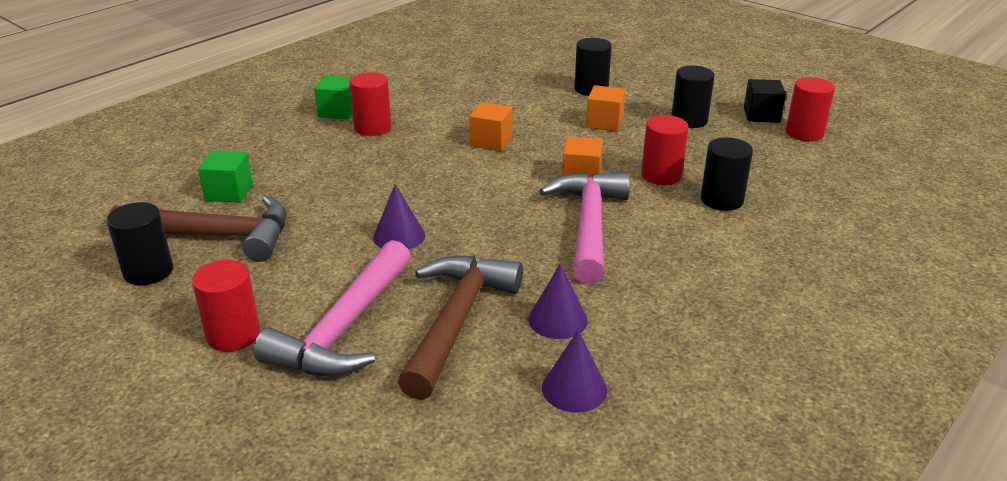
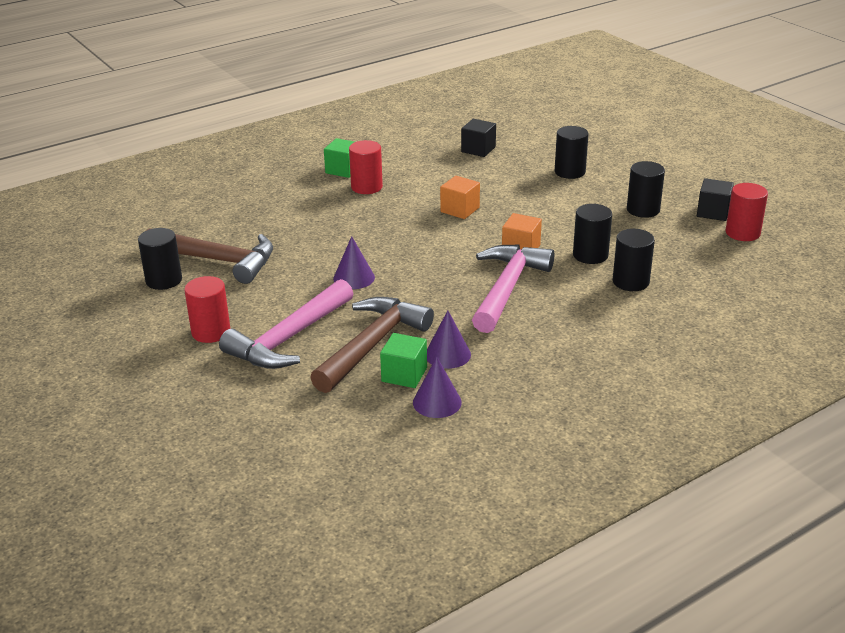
camera: 15 degrees right, 0 degrees up
(229, 192) = (237, 228): green cube -> green cube (404, 374)
(482, 76) = (478, 149): none -> black cube
(604, 123) = (565, 204): orange cube -> none
(661, 175) = (590, 255): red cylinder -> black cylinder

